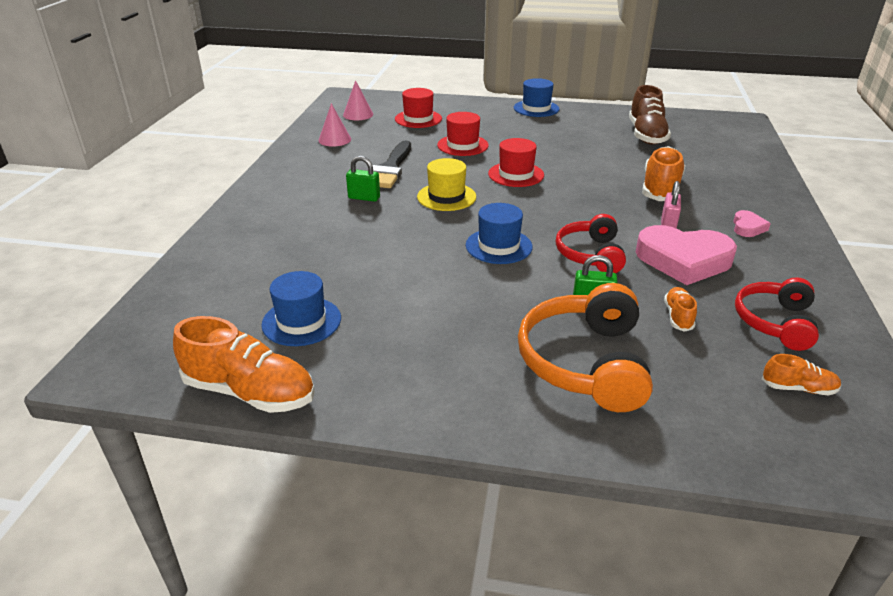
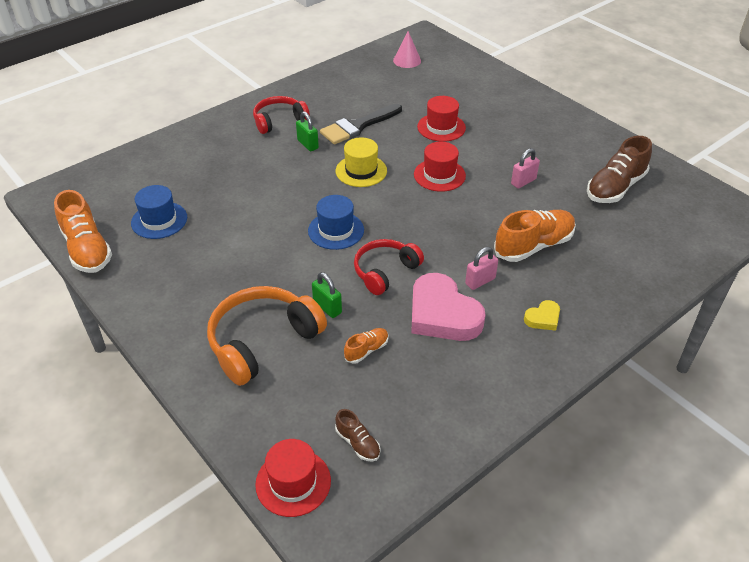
camera: 40 degrees right, 10 degrees up
(334, 139) = (357, 80): pink cone -> none
(418, 119) = (445, 84): red hat -> red hat (293, 482)
(536, 108) = (561, 114): blue hat -> none
(583, 154) = (523, 182): none -> pink padlock
(747, 227) = (543, 318): pink heart -> yellow heart
(775, 322) = (423, 396): red headphones -> red headphones (279, 121)
(798, 388) = (358, 443): orange shoe -> brown shoe

